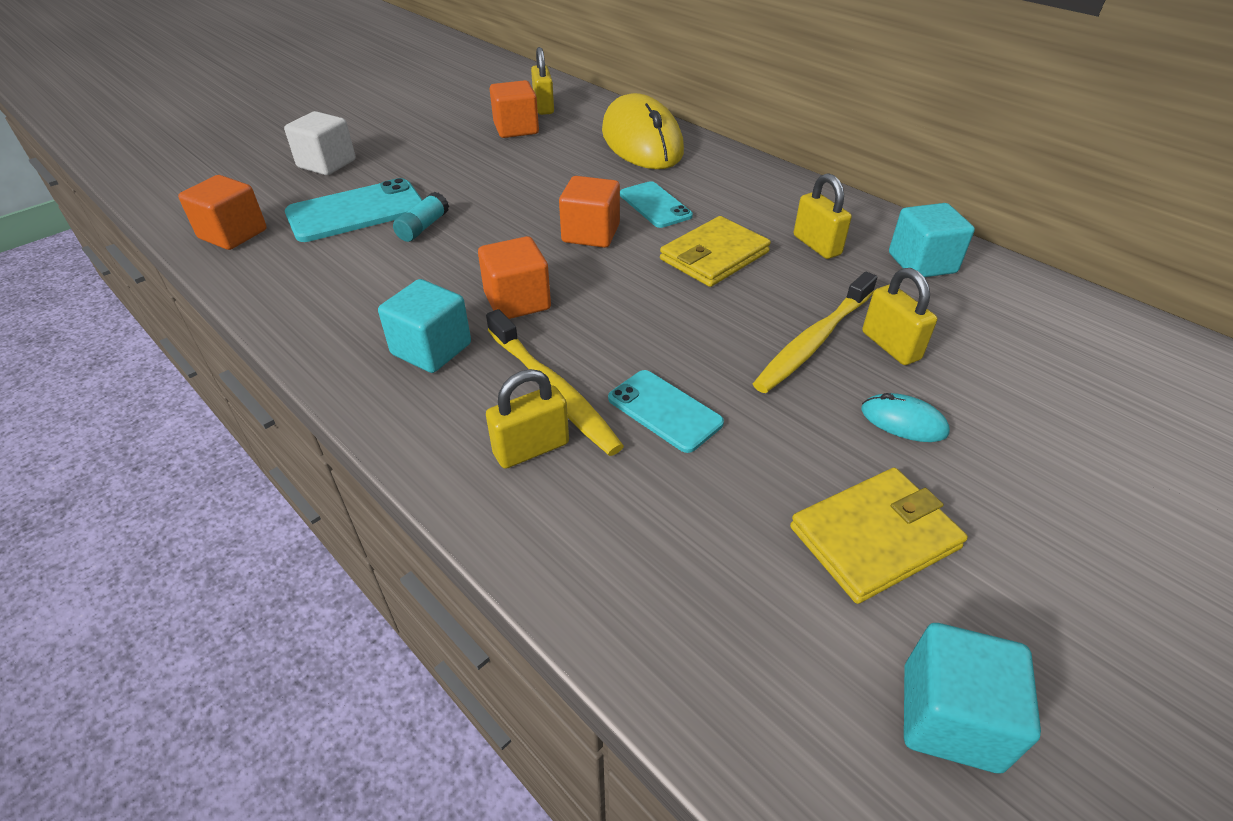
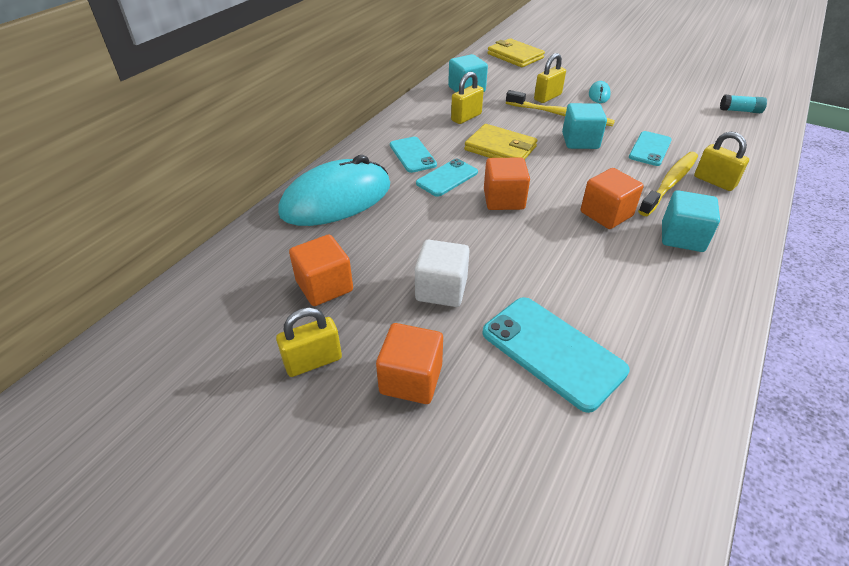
camera: 105 degrees left, 0 degrees up
(233, 234) = (656, 442): orange cube -> orange cube (411, 379)
(327, 164) = (466, 432): white cube -> white cube (441, 289)
(423, 227) = (549, 292): turquoise glue stick -> turquoise glue stick (740, 111)
(543, 107) = (260, 279): yellow padlock -> yellow padlock (313, 361)
(642, 141) = (336, 199): yellow mouse -> turquoise mouse
(717, 191) = (412, 155): none -> turquoise phone
(874, 537) = (669, 100): yellow wallet -> yellow wallet (515, 56)
(950, 717) = (724, 89): turquoise cube -> turquoise cube (580, 141)

